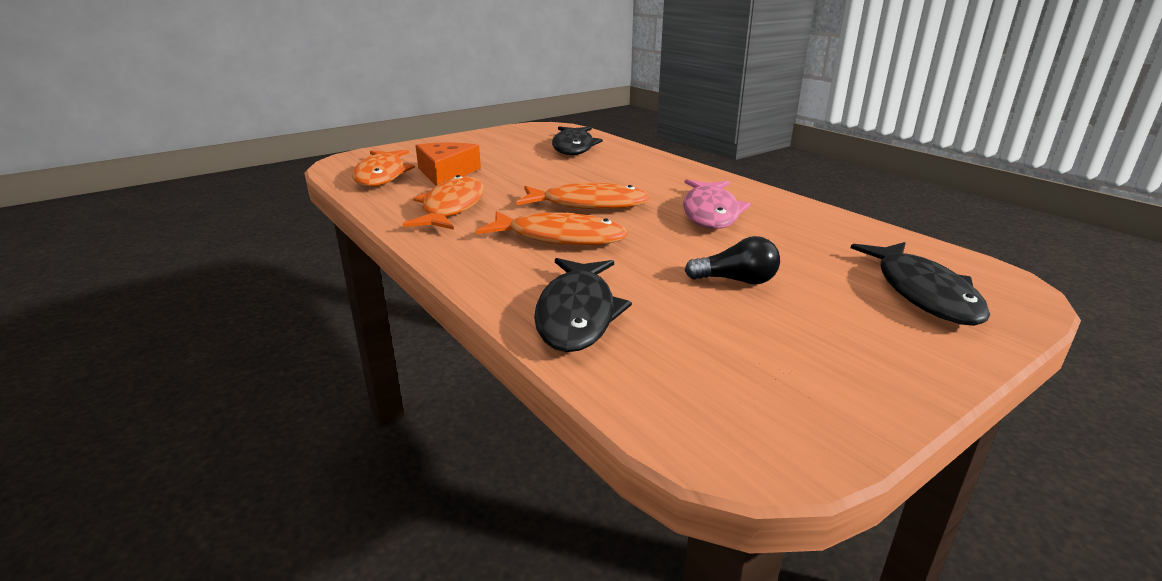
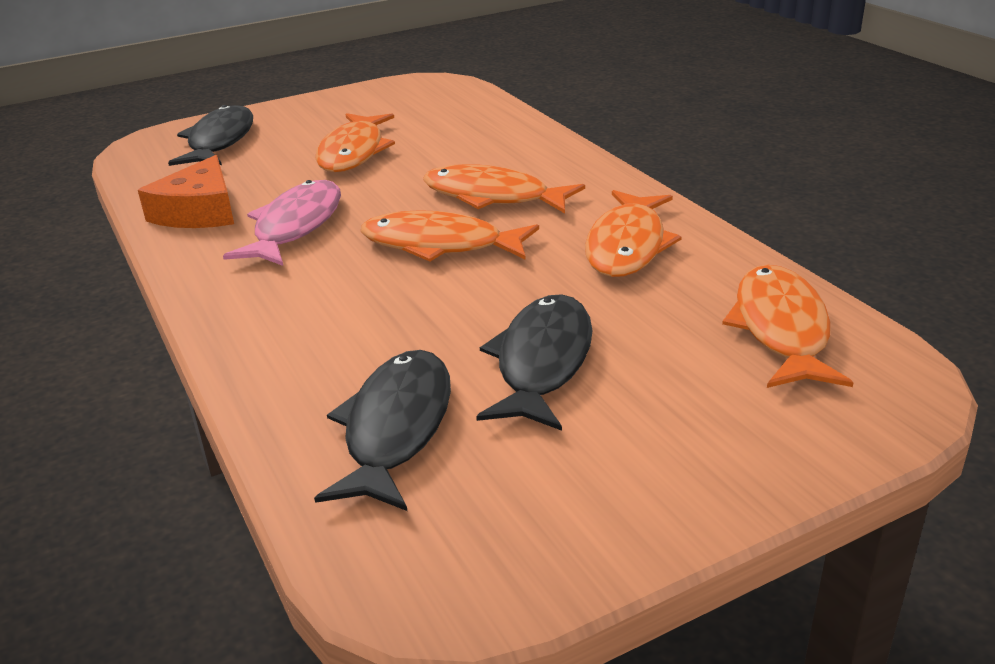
camera: 170 degrees left, 5 degrees up
(446, 173) = (664, 332): orange cheese -> orange cheese (199, 211)
(577, 314) = (498, 133): black fish -> black fish (542, 362)
(736, 280) = (353, 152): black light bulb -> orange fish

